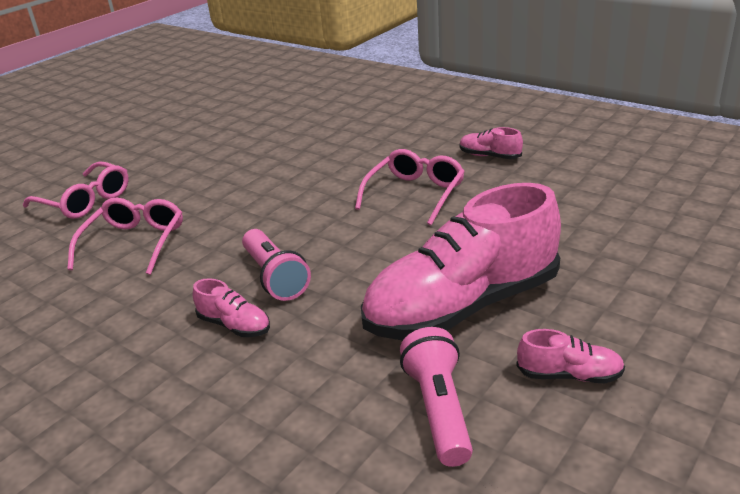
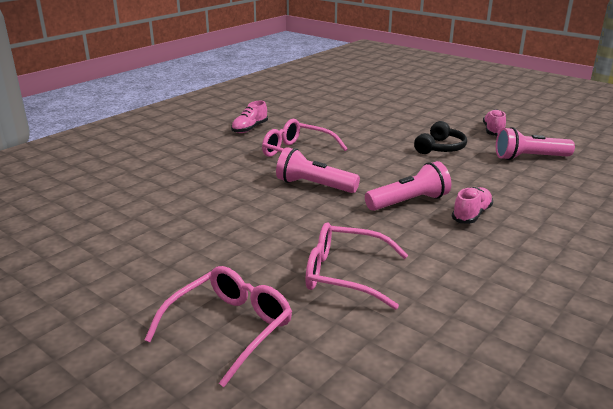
camera: 90 degrees left, 5 degrees down
(322, 213) = (314, 186): none -> pink flashlight
(462, 306) = (440, 148): pink shoe -> black headphones

